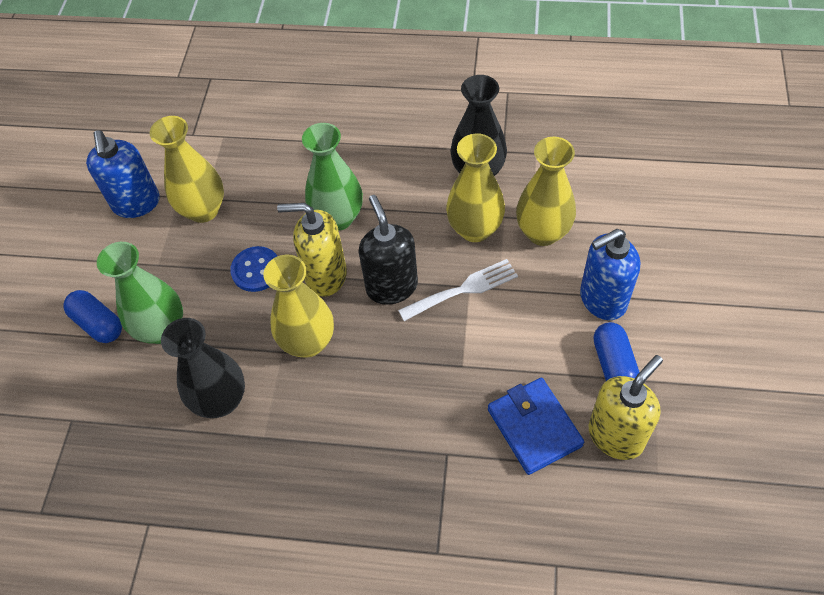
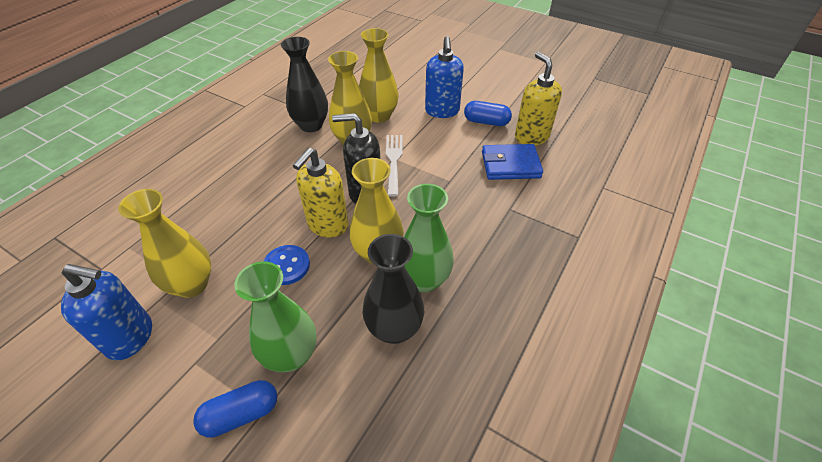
camera: 70 degrees left, 10 degrees down
(338, 218) = (282, 202): green vase -> green vase (424, 279)

